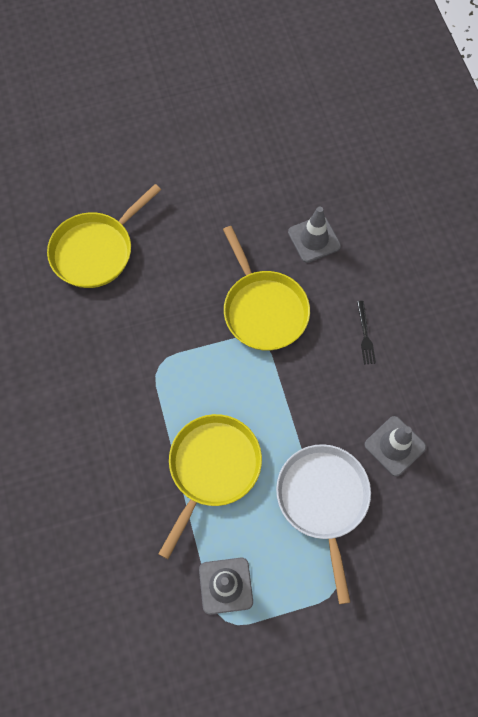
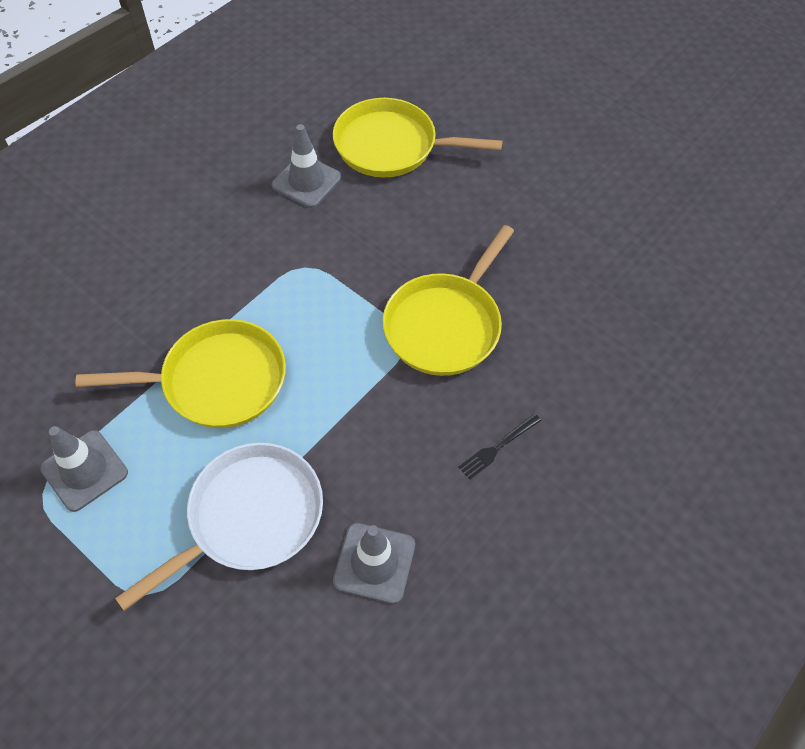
camera: 55 degrees right, 10 degrees down
(314, 239) = (576, 326): grey traffic cone -> grey traffic cone (306, 181)

